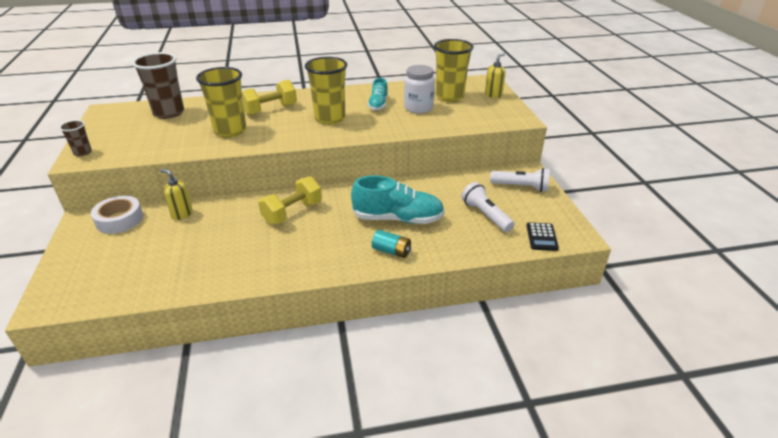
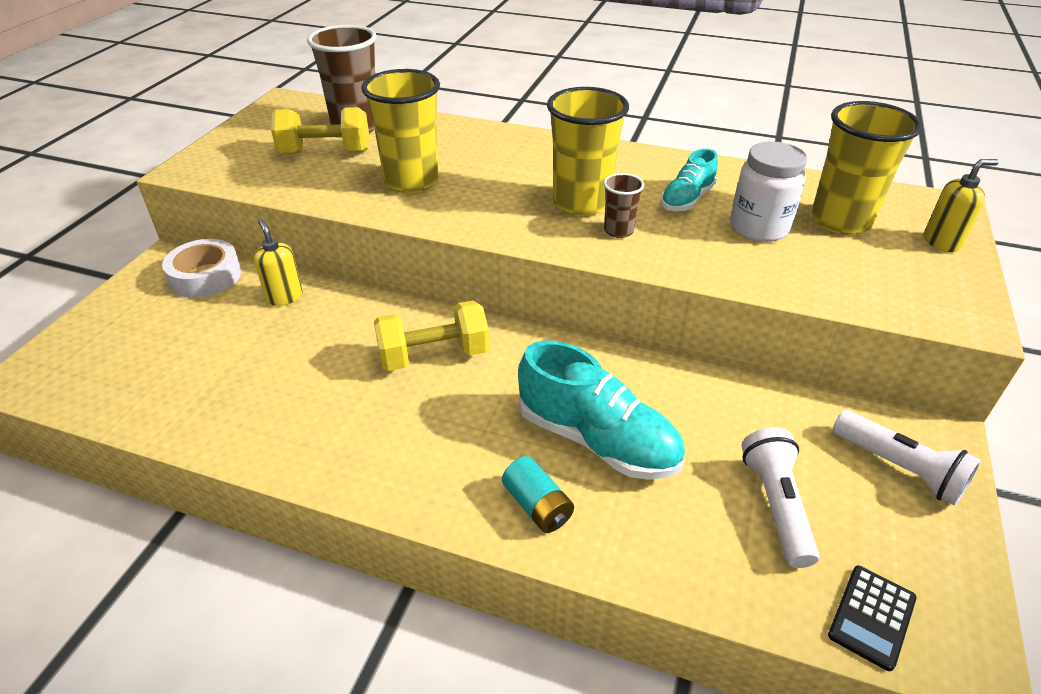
camera: 30 degrees right, 5 degrees up
(83, 152) = (201, 160): brown cup -> brown cup (618, 231)
(270, 110) = (499, 160): yellow dumbbell -> yellow dumbbell (325, 153)

